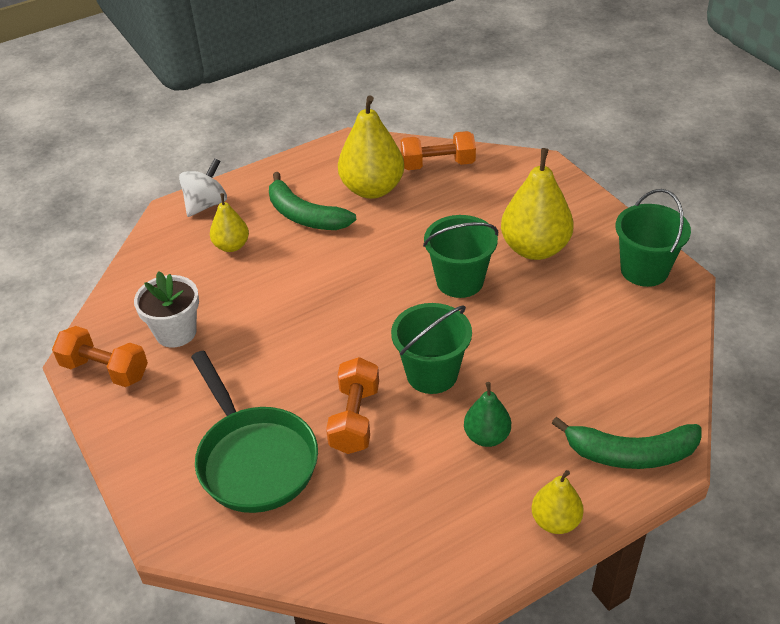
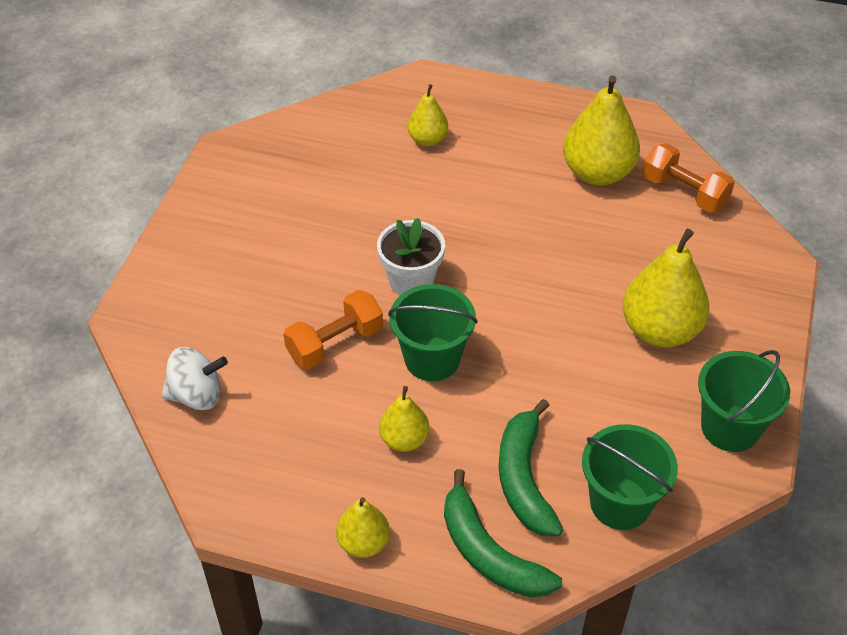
camera: 45 degrees right, 5 degrees up
(105, 370) = (230, 169): orange dumbbell -> none
(176, 332) = (306, 178): white flower pot -> white flower pot (411, 281)
(206, 204) = (453, 91): white spinning top -> white spinning top (197, 395)
(254, 459) = (237, 312): green pan -> none
(304, 215) = (513, 155): green banana -> green banana (524, 478)
(460, 281) = (557, 306): green bucket -> green bucket (620, 503)
(487, 436) = (404, 439): green pear -> yellow pear

